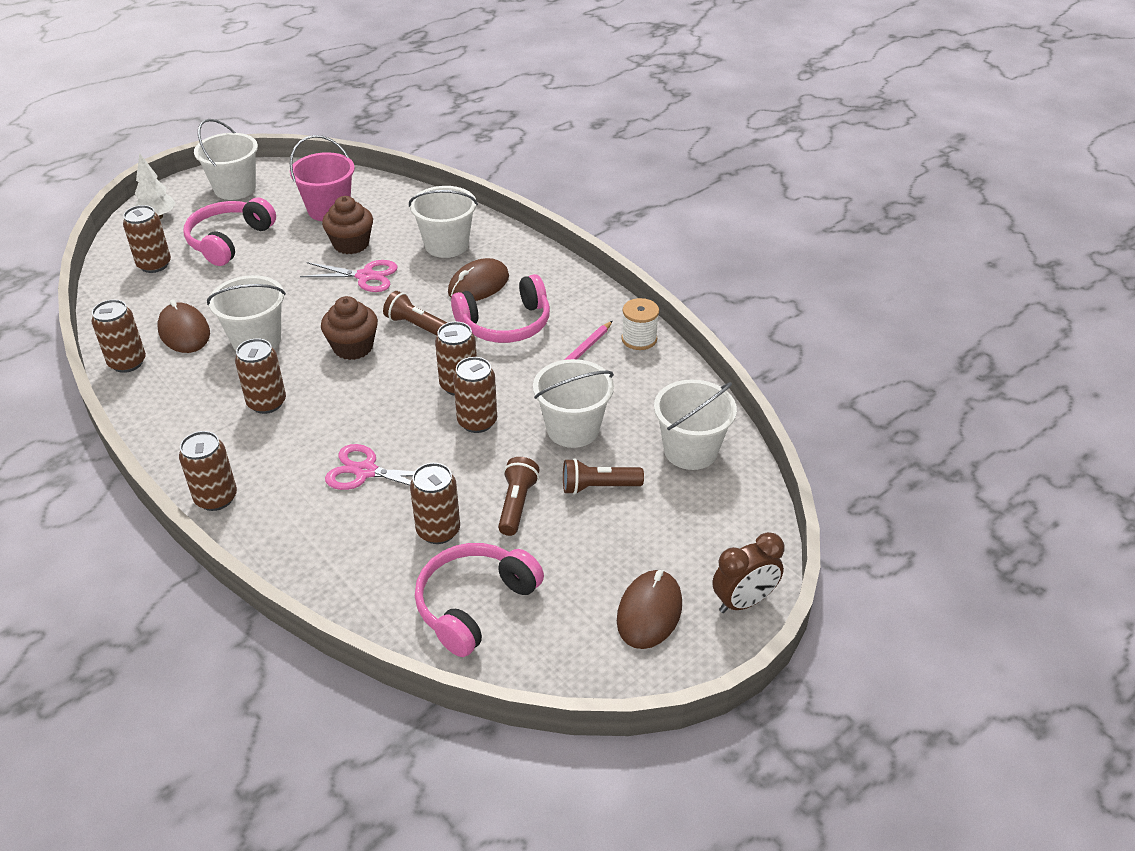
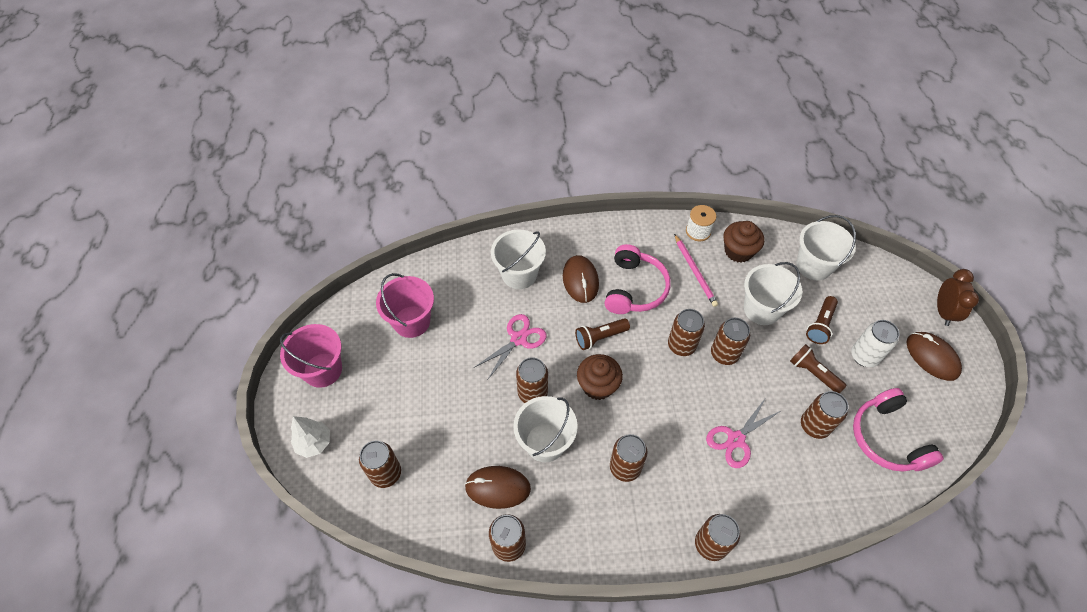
camera: 55 degrees left, 15 degrees up
(229, 241) = (396, 406): pink headphones -> none
(235, 188) = (322, 370): white bucket -> pink bucket
(308, 310) = (532, 393): none -> brown can
(351, 244) = (470, 329): brown cupcake -> brown cupcake (738, 251)
(586, 543) = (864, 356): none -> white can

